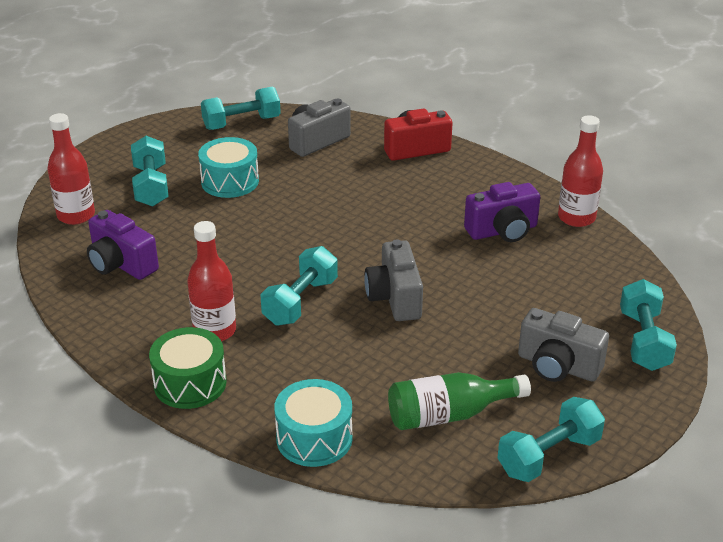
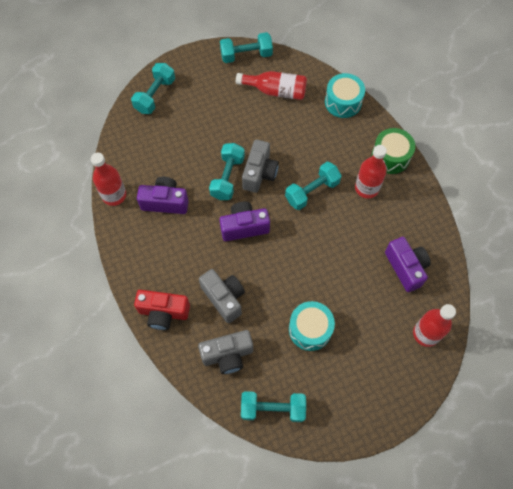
camera: 155 degrees left, 30 degrees up
(151, 186) = (366, 348): turquoise dumbbell -> turquoise dumbbell (227, 177)
(374, 239) = (244, 227): none -> purple camera
(449, 414) = (275, 91): green bottle -> red bottle
(558, 366) = (207, 97): grey camera -> grey camera (224, 298)

